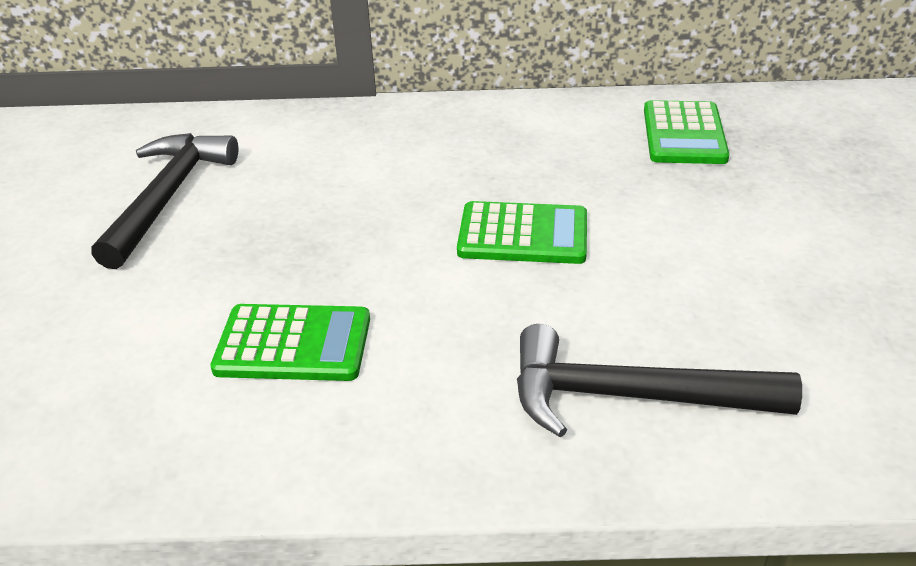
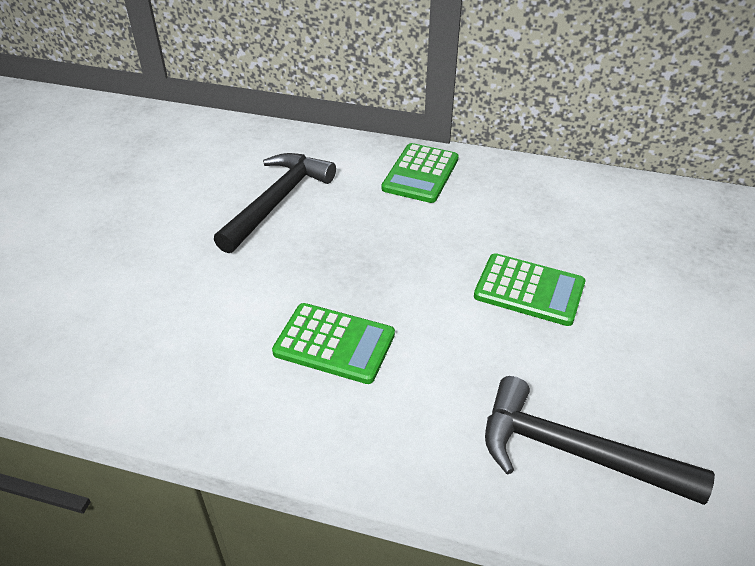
camera: 15 degrees right, 5 degrees up
(683, 134) = (687, 226): green calculator -> green calculator (420, 174)

